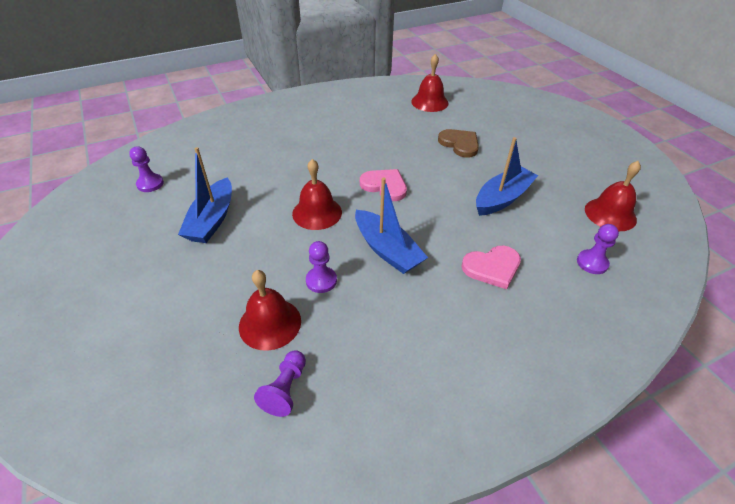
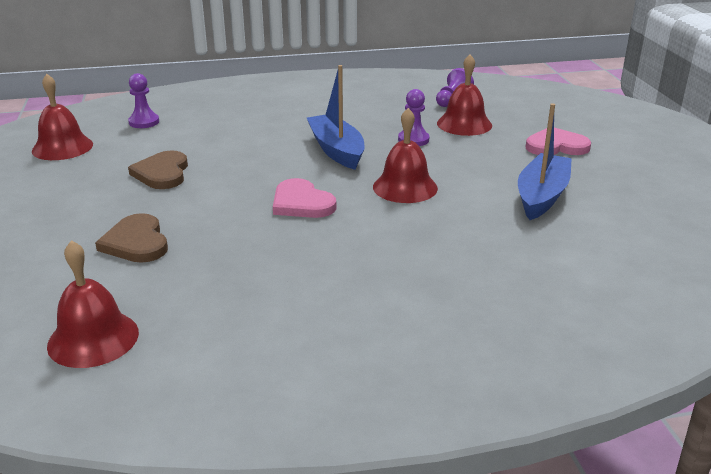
camera: 165 degrees left, 15 degrees down
(150, 184) = (657, 248): purple pawn -> none
(492, 267) = (241, 129): pink heart -> pink heart (556, 146)
(502, 198) = (162, 173): blue boat -> brown heart

